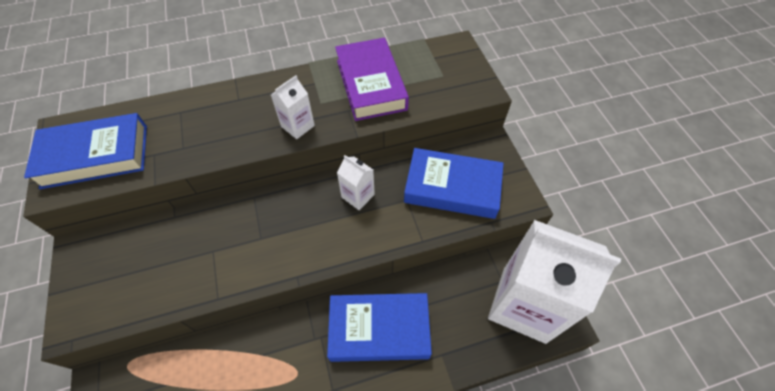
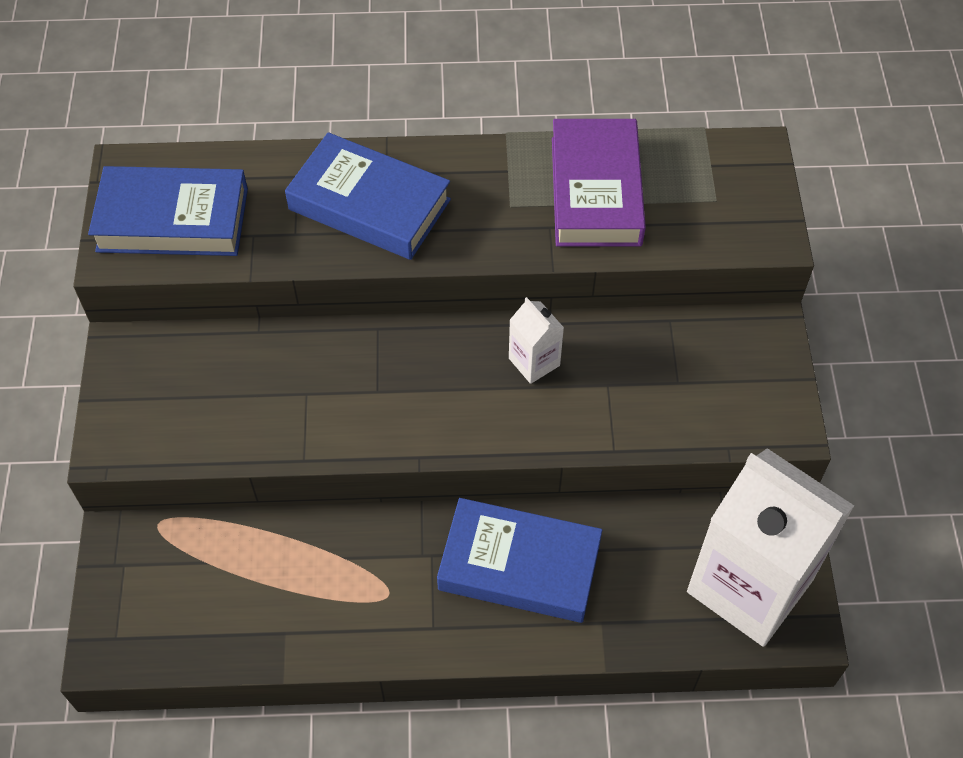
camera: 15 degrees right, 0 degrees up
(297, 126) = (467, 236): white carton -> none
(452, 188) = (684, 382): blue book -> blue book (369, 205)

